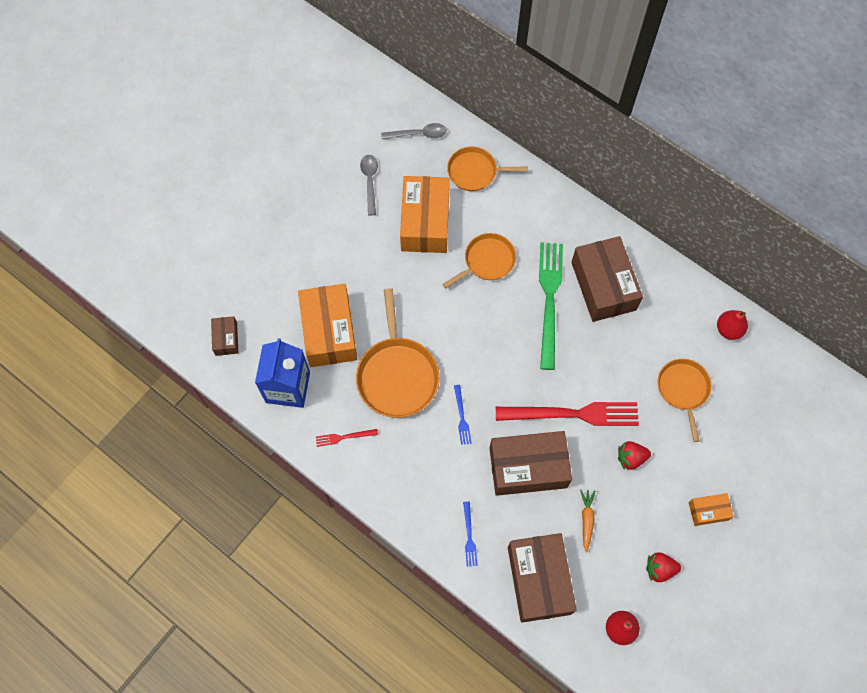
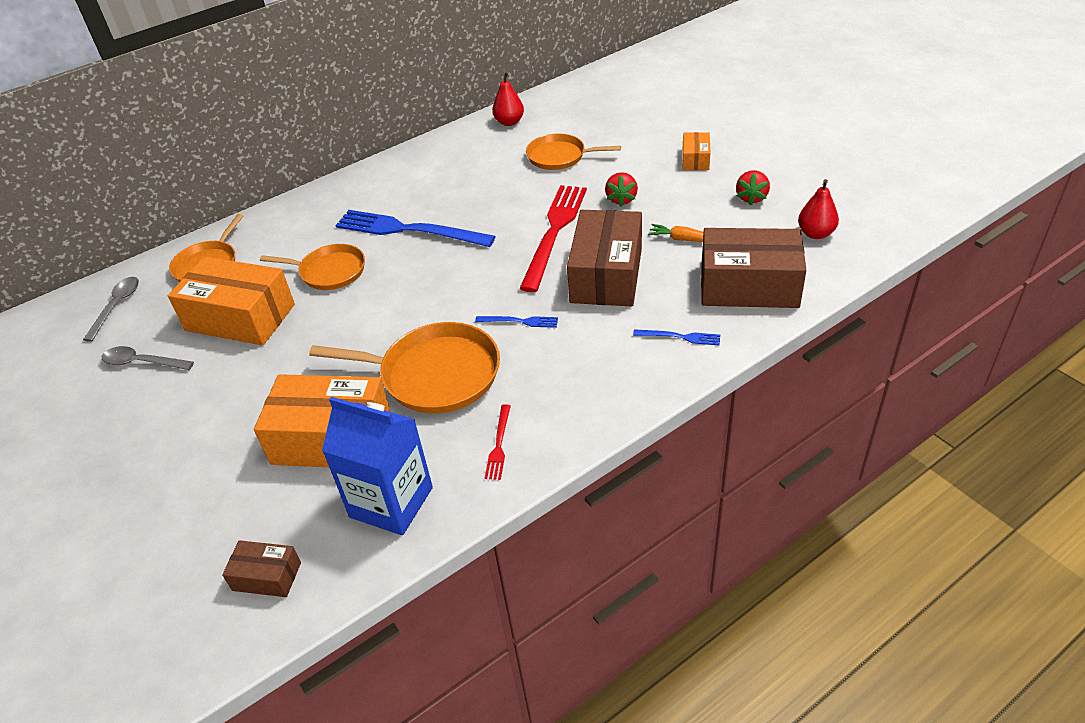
camera: 70 degrees left, 25 degrees down
(487, 261) = (329, 271): orange pan -> orange pan turned 120 degrees clockwise
(549, 300) = (409, 230): green fork -> blue fork
(603, 286) = (416, 190): brown box -> none

